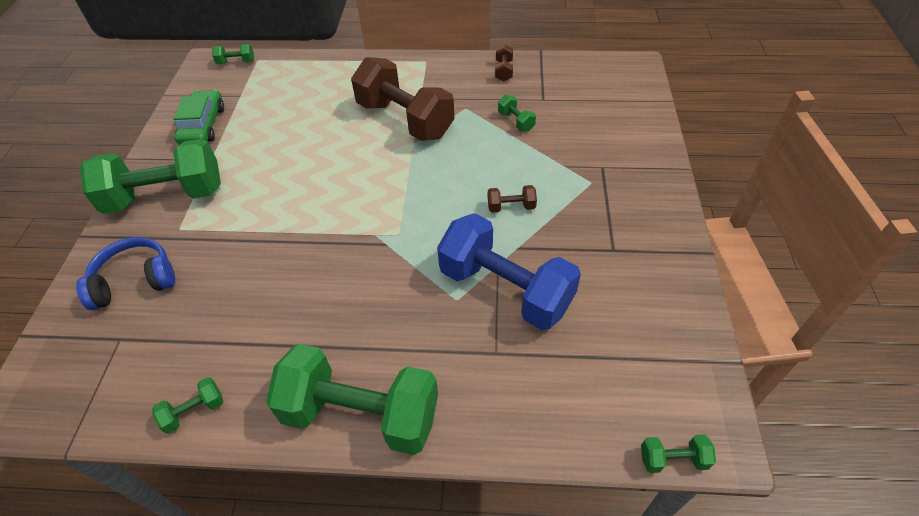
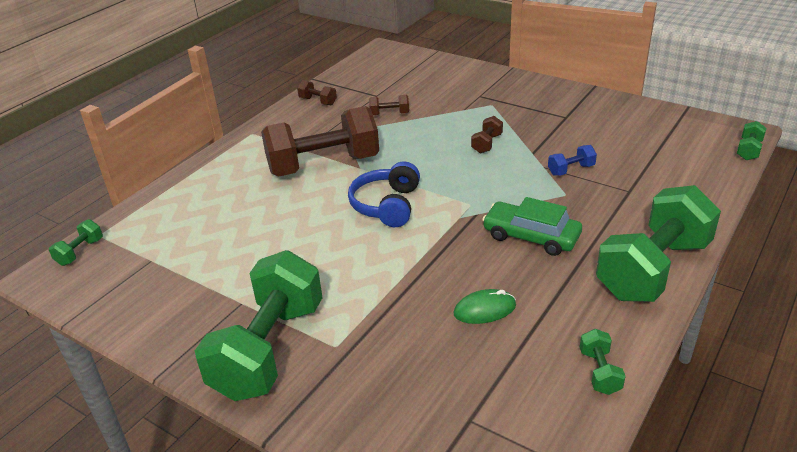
camera: 60 degrees left, 15 degrees down
(135, 281) = (389, 395): blue headphones -> blue headphones (387, 205)
(203, 125) = (170, 299): green car -> green car (531, 236)
(251, 300) = (484, 309): none -> green mouse
(505, 289) = (571, 170): blue dumbbell -> blue dumbbell, size x0.40
(516, 121) = (389, 114): green dumbbell -> brown dumbbell

